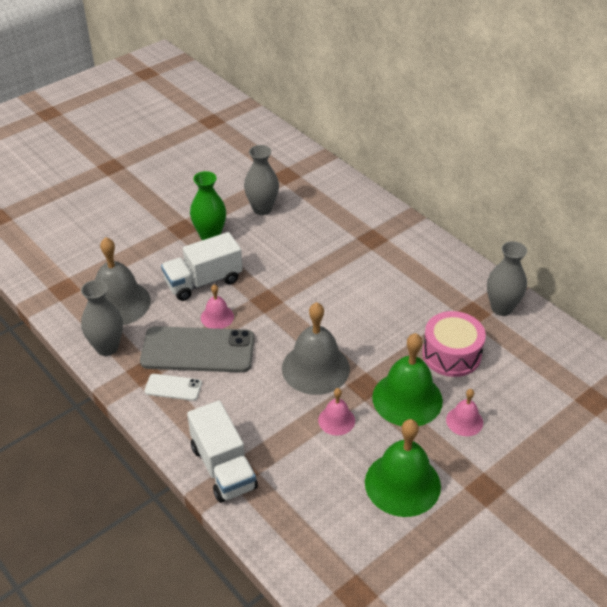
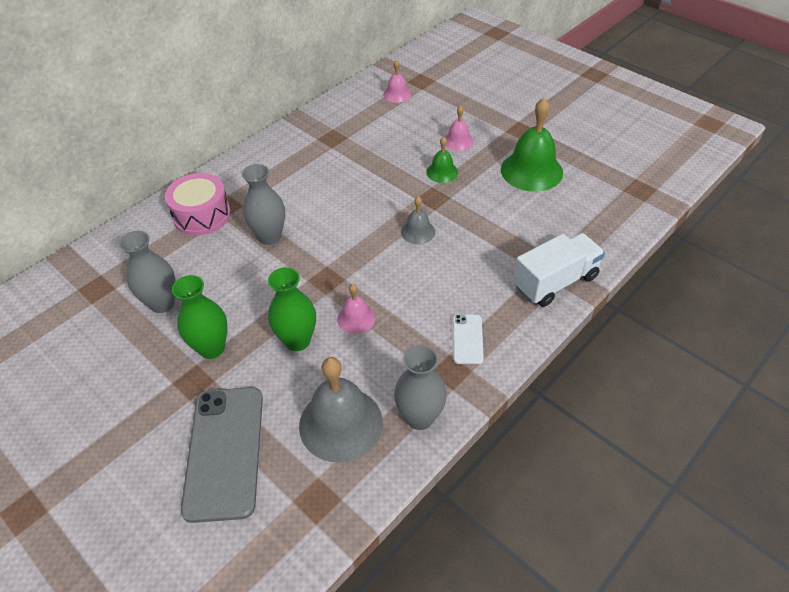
camera: 95 degrees left, 5 degrees up
(198, 350) = (409, 327): grey phone -> grey phone (224, 452)
(203, 281) = (297, 340): white truck -> green vase
(315, 368) = (418, 231): grey bell -> grey bell, size x0.52
(336, 420) = (477, 212): pink bell -> pink bell (397, 94)
(407, 399) = (442, 172): green bell -> green bell, size x0.52
(451, 354) = (385, 149): pink drum -> pink drum (202, 215)
(501, 308) = (325, 122): grey vase -> grey vase (270, 236)

